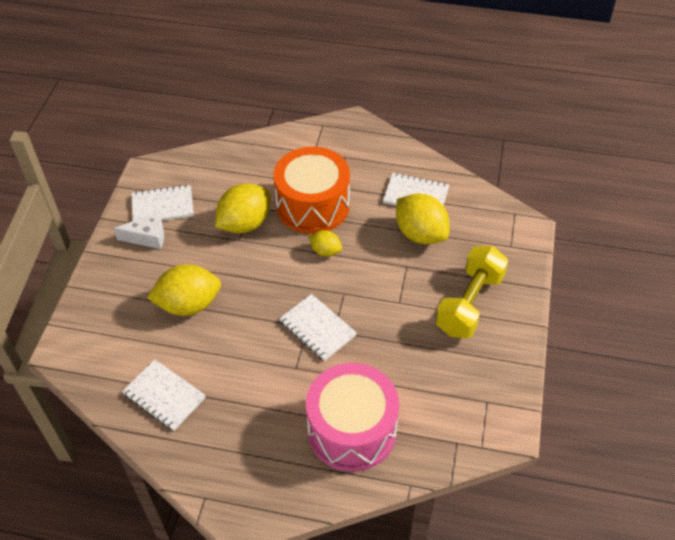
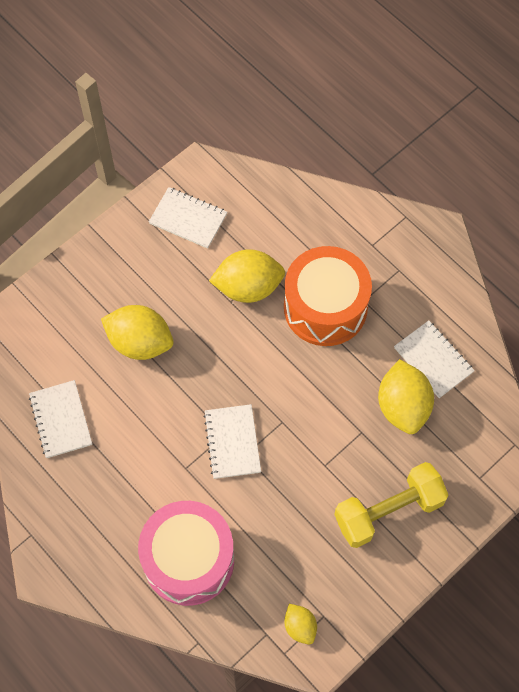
camera: 35 degrees right, 15 degrees up
(147, 237) = (152, 246): white cheese -> none
(325, 251) = (299, 366): yellow lemon -> yellow lemon (300, 626)

